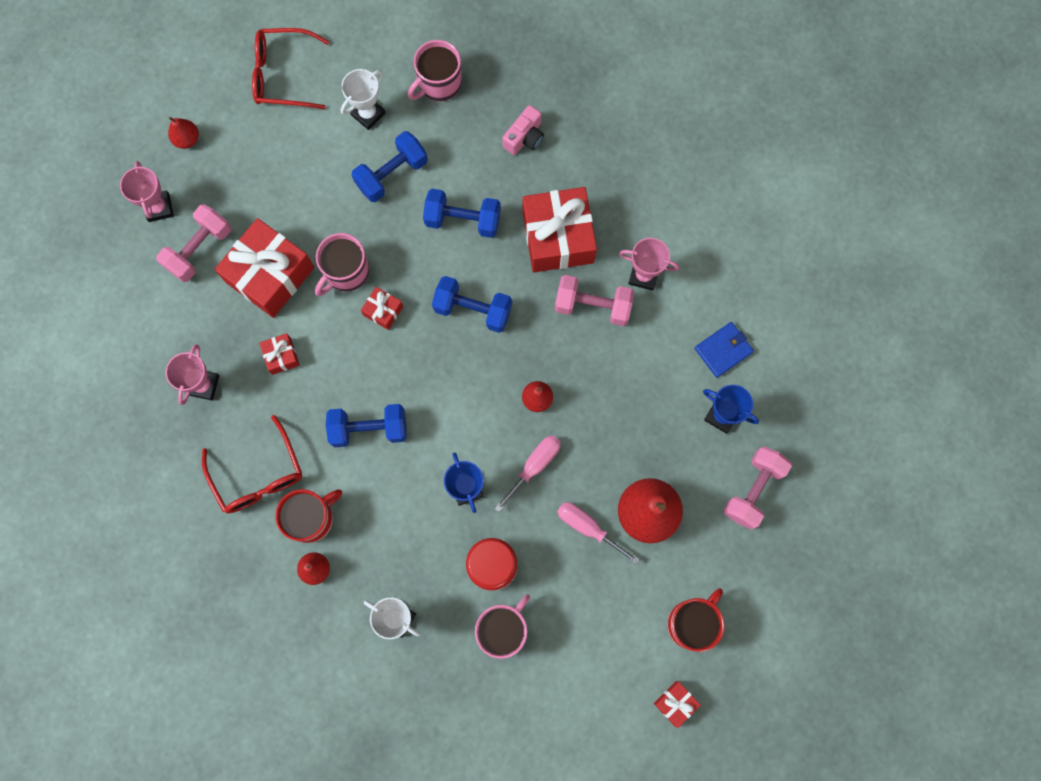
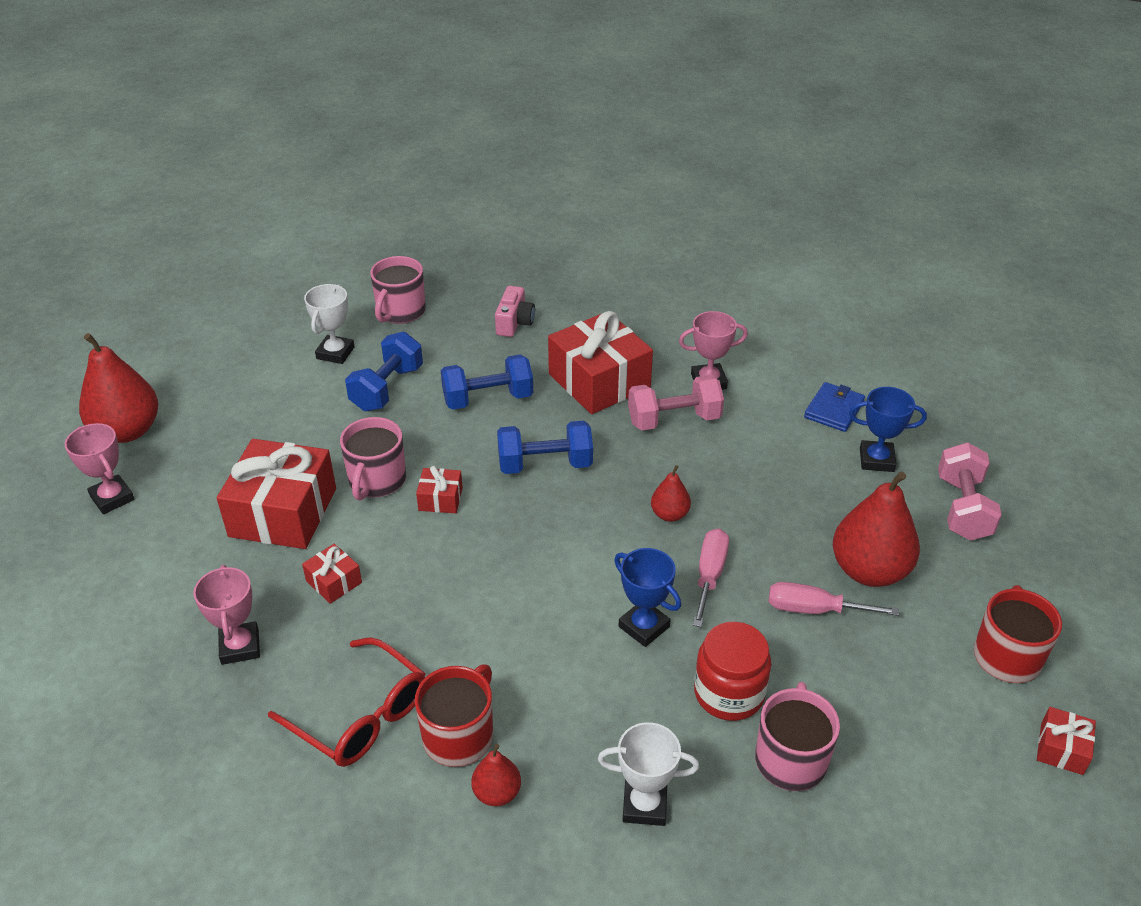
camera: 25 degrees left, 35 degrees down
(187, 139) = (127, 431): red pear -> red pear, size x2.00
(199, 249) = (180, 518): pink dumbbell -> none
(283, 75) = (223, 351): red glasses -> none
(369, 429) = (485, 613): blue dumbbell -> none

